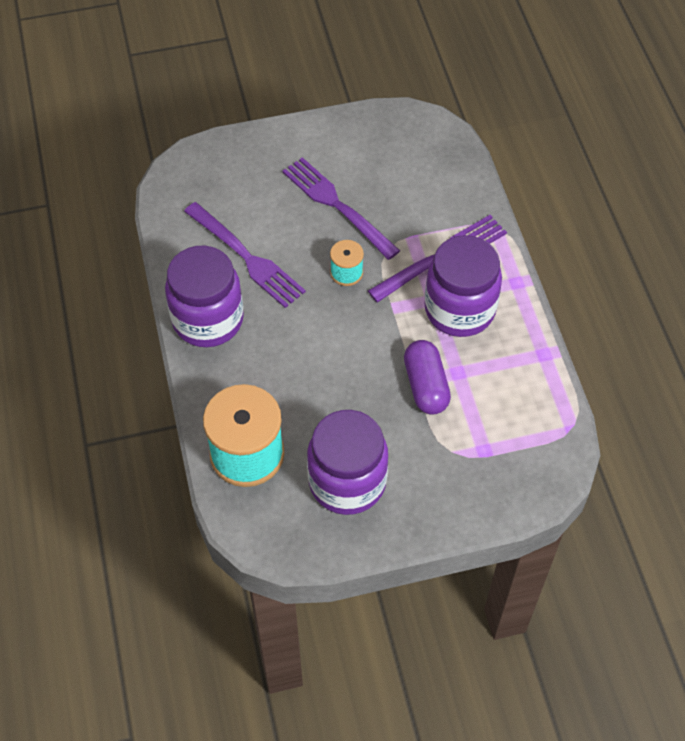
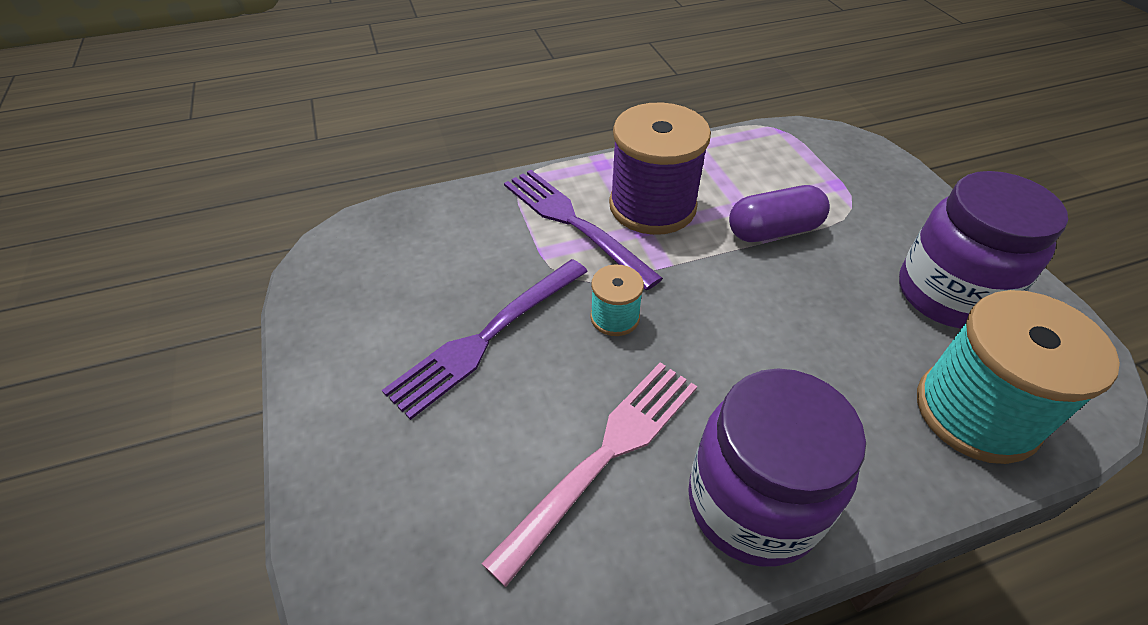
camera: 95 degrees left, 10 degrees down
(247, 257) = (605, 455): purple fork -> pink fork
(459, 309) = (652, 206): purple jar -> purple spool

